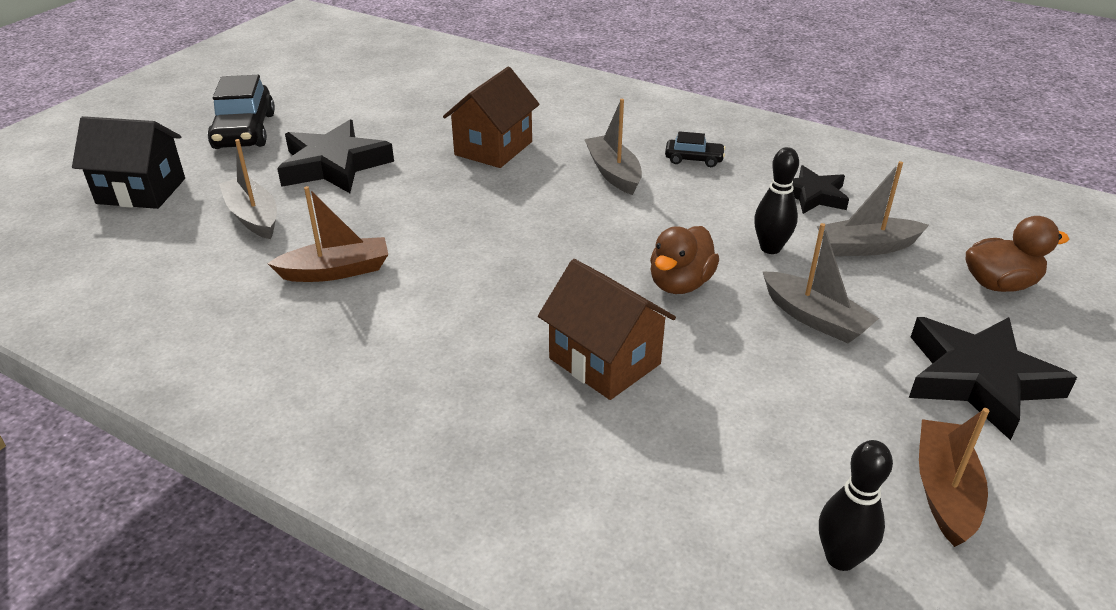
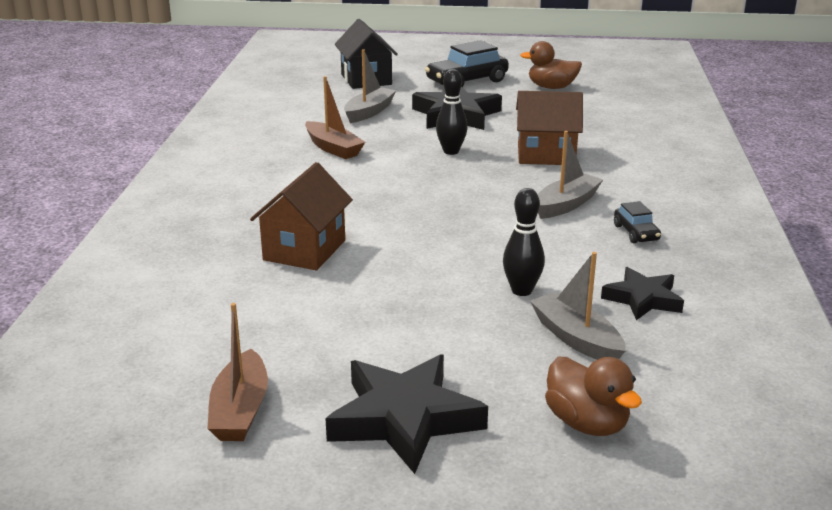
camera: 65 degrees right, 10 degrees down
(680, 284) = (427, 260): brown duck -> brown duck (551, 87)
(814, 318) = (431, 325): grey boat -> none
(840, 558) = (147, 370): black bowling pin -> black bowling pin (451, 151)
(944, 491) = (240, 410): brown boat -> brown boat turned 105 degrees clockwise

